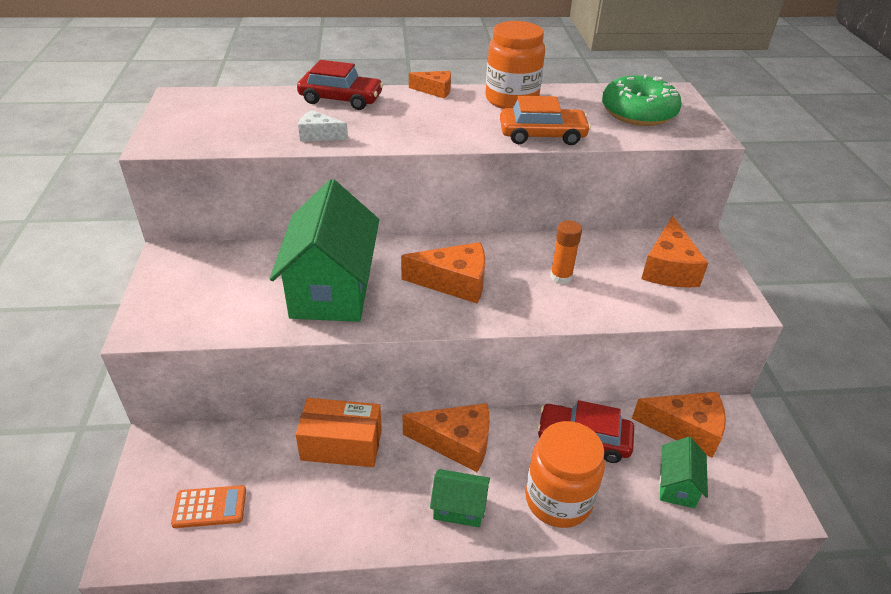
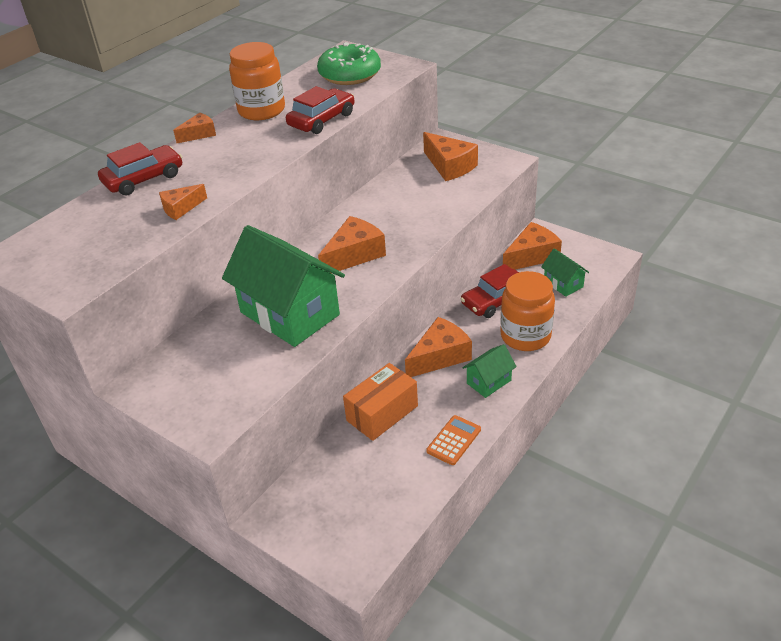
camera: 45 degrees left, 0 degrees up
(210, 507) = (363, 508): orange calculator -> orange calculator (453, 440)
(319, 135) = (181, 208): white cheese -> orange cheese
(542, 135) = (322, 120): orange car -> red car
(561, 277) = (405, 209): orange glue stick -> none

